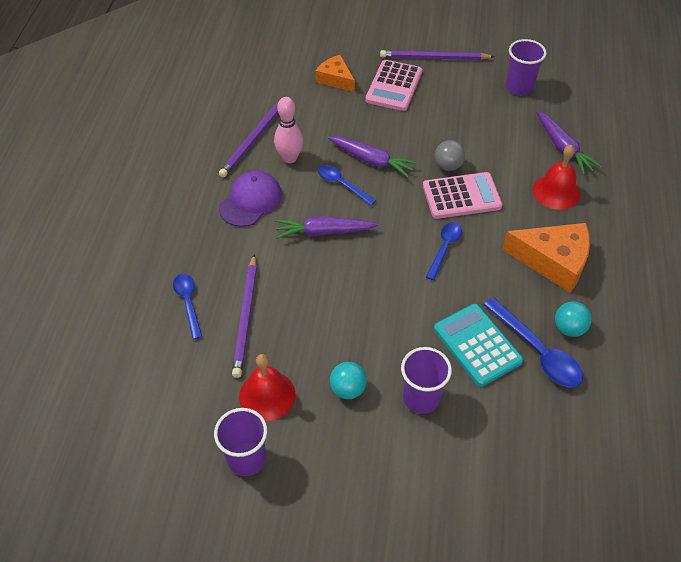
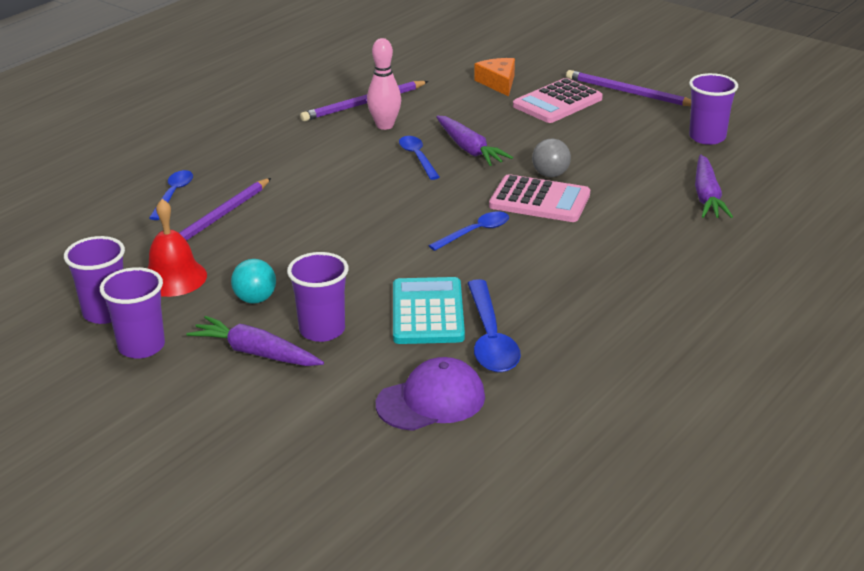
camera: 30 degrees right, 20 degrees down
(250, 201) = (311, 144): purple cap -> purple cap (431, 400)
(305, 481) = (141, 346): none -> purple cup
(323, 232) = (359, 185): purple carrot -> purple carrot (255, 353)
(553, 261) = (590, 278): orange cheese -> none
(556, 191) = (658, 227): red bell -> none
(569, 328) = (548, 333): turquoise ball -> none

